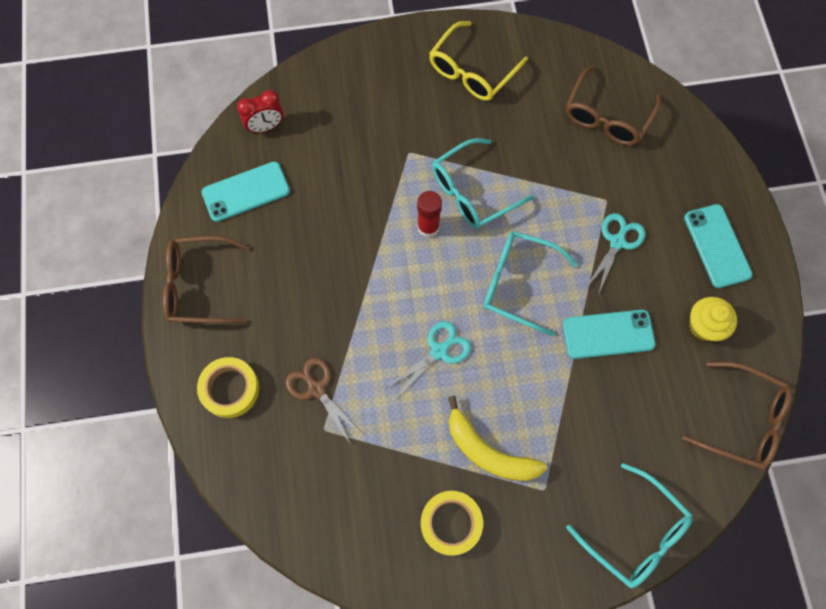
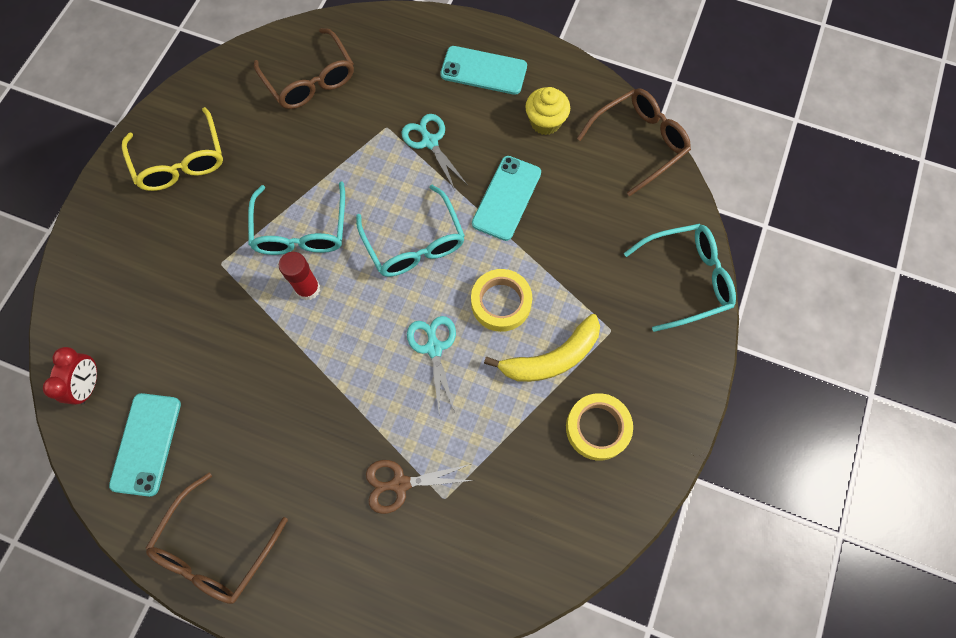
camera: 60 degrees left, 0 degrees up
(230, 389) = (346, 573): yellow tape -> yellow tape (501, 302)
(518, 283) = (414, 243): turquoise glasses -> turquoise glasses turned 75 degrees counterclockwise

